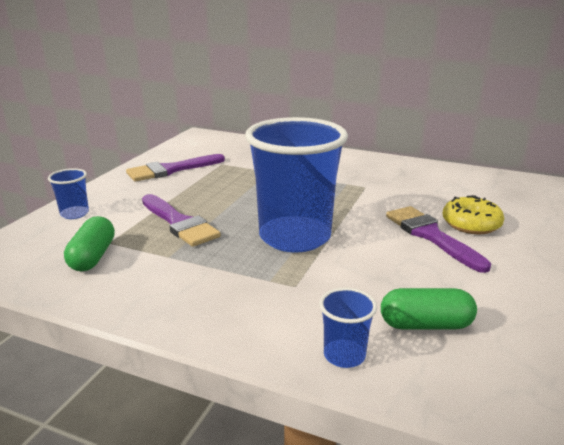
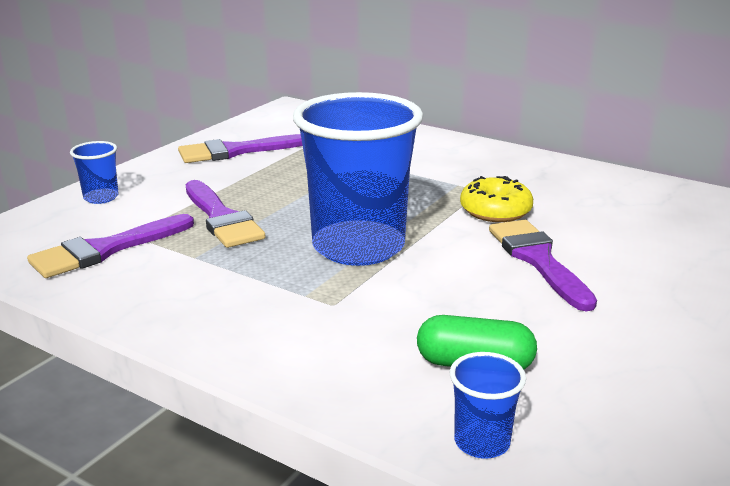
camera: 10 degrees right, 0 degrees up
(92, 257) = (106, 249): green capsule -> purple brush
(344, 355) = (357, 387): blue cup -> blue cup (482, 442)
(471, 224) = (601, 250): yellow donut -> yellow donut (495, 211)

